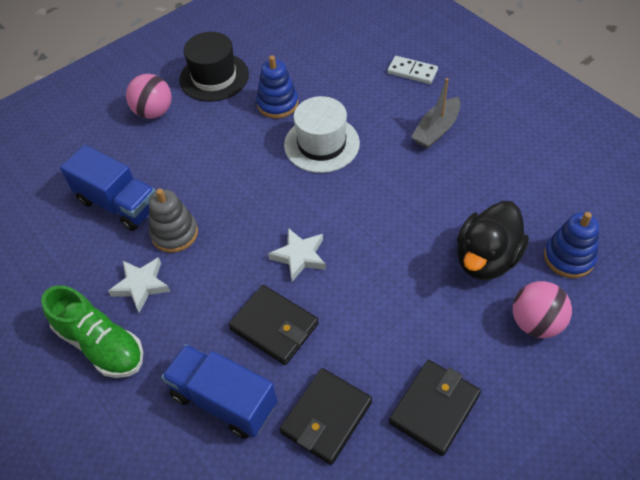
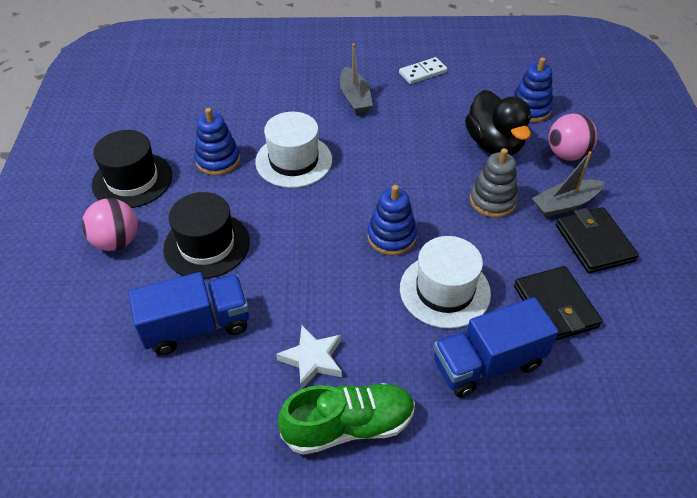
camera: 55 degrees left, 5 degrees down
(174, 233) = (279, 303): grey stacking toy -> grey stacking toy (492, 201)
(192, 157) = (207, 245): none -> black hat
(274, 326) = (444, 290): black wallet -> white hat
(299, 256) = (391, 237): white star -> blue stacking toy
(412, 72) = (284, 75): white domino -> white domino (422, 72)
(463, 358) = (565, 204): none -> grey boat

